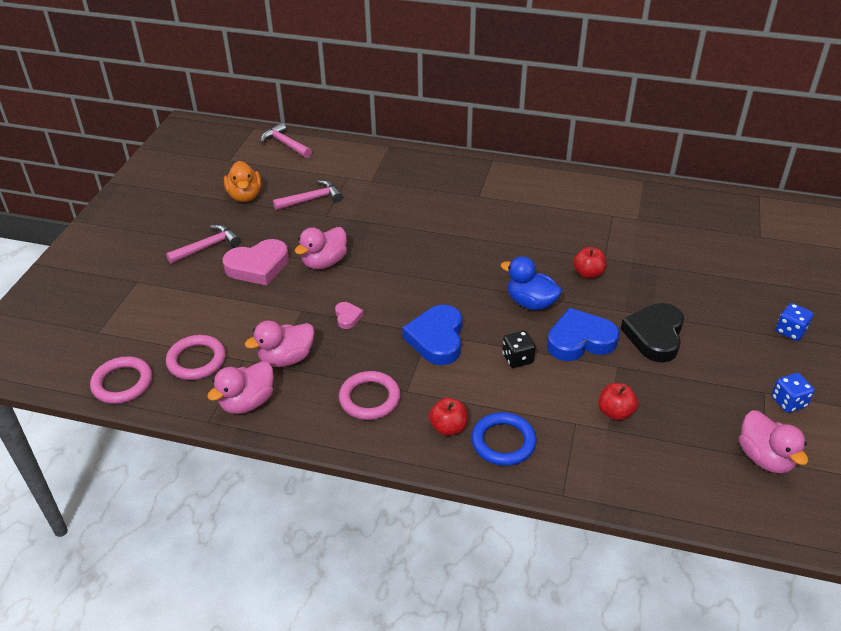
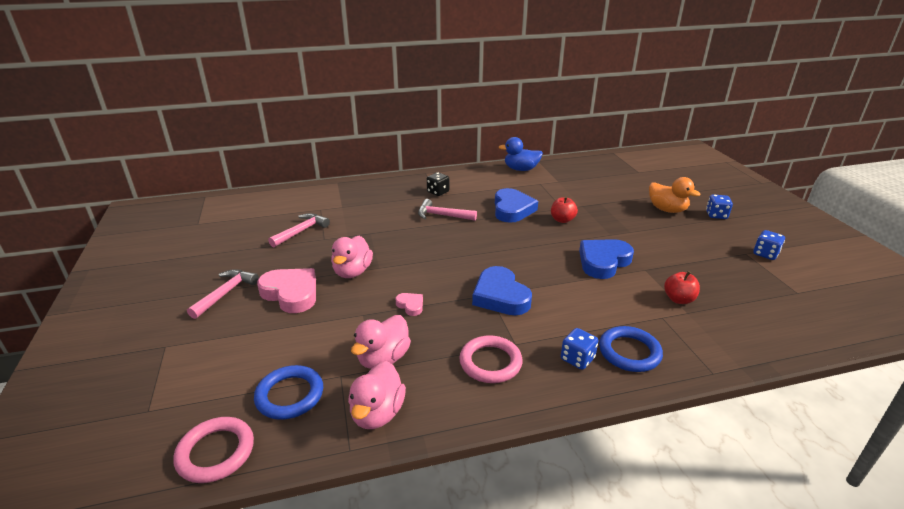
camera: 30 degrees left, 10 degrees down
(196, 360) = (290, 395): pink ring -> blue ring
(245, 196) = (234, 245): orange duck -> orange duck (667, 210)
(258, 266) = (291, 293): pink heart -> pink heart turned 90 degrees counterclockwise
(285, 144) = (244, 200): pink hammer -> pink hammer (442, 215)
(448, 427) = (577, 359): red apple -> blue dice
(517, 358) = (574, 288): black dice -> black dice (438, 192)
(531, 303) = (544, 249): blue duck -> blue duck (521, 169)
(544, 241) = (512, 209): none -> blue heart
(654, 335) = (646, 243): black heart -> none
(764, 458) = (796, 292): pink duck -> none

